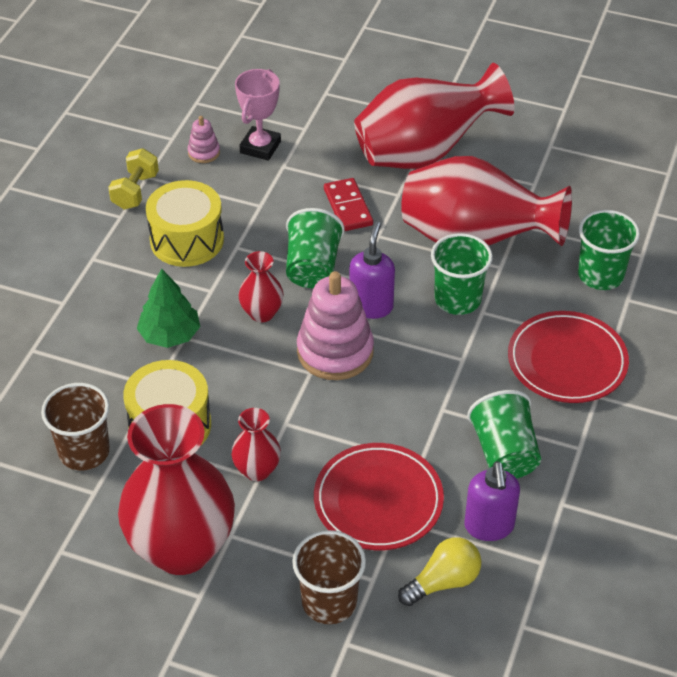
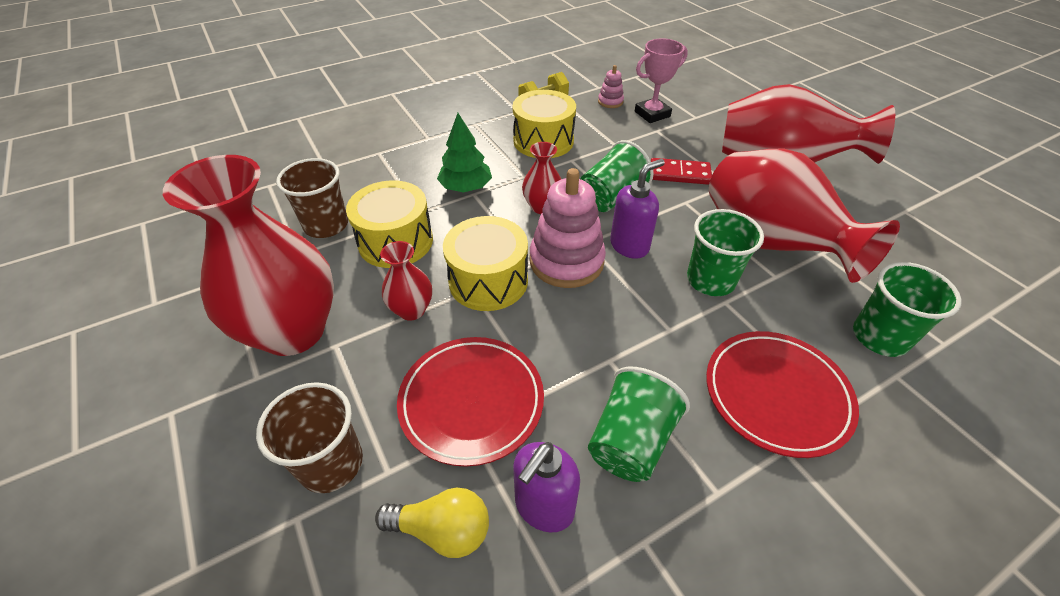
camera: 40 degrees right, 0 degrees up
(290, 407) = (488, 280): none -> yellow drum
(348, 207) = (679, 174): red domino -> red domino turned 75 degrees clockwise

